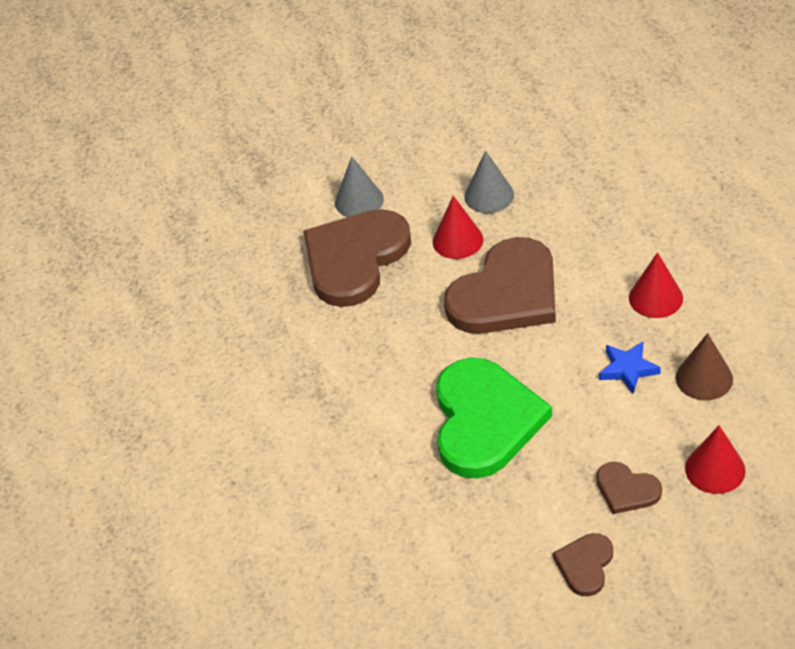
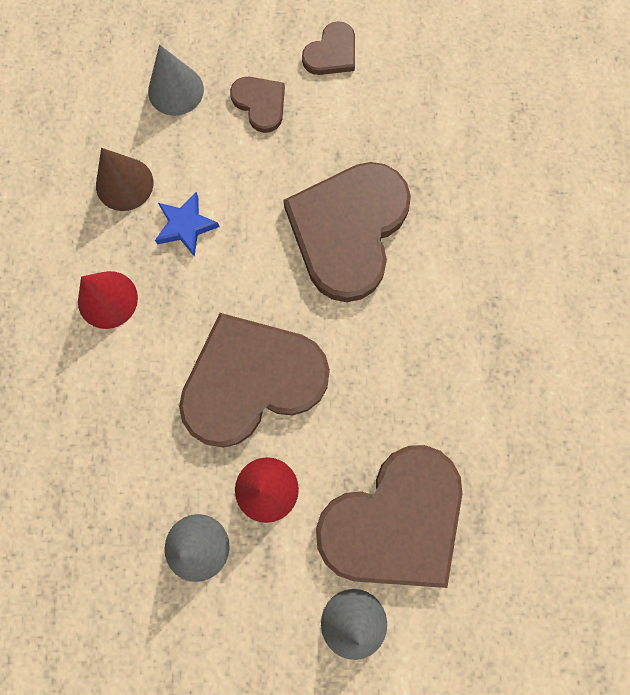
camera: 165 degrees left, 30 degrees up
(484, 420) = (348, 230): green heart -> brown heart
(715, 469) = (175, 90): red cone -> grey cone

